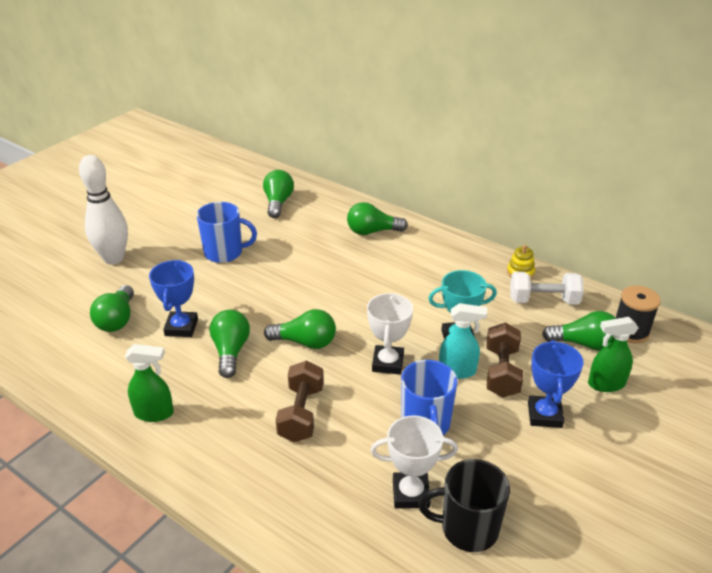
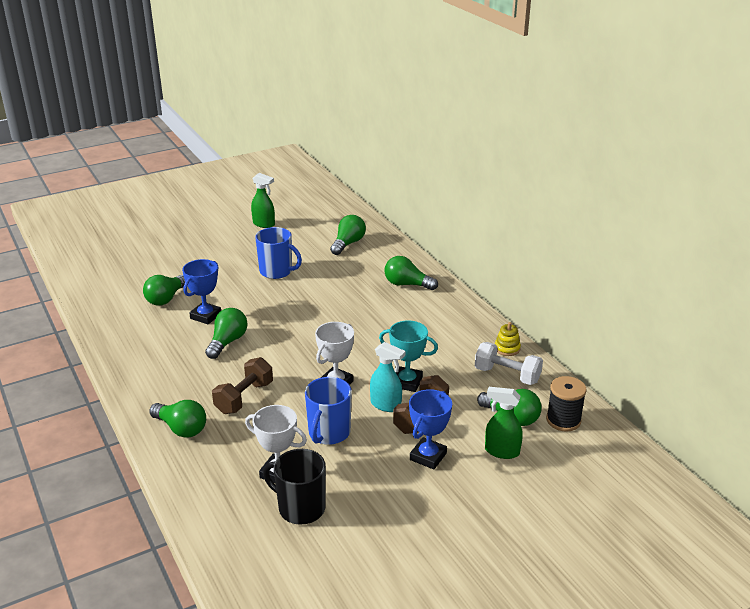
camera: 25 degrees right, 5 degrees down
(113, 258) = (194, 255): white bowling pin -> none
(154, 413) = (146, 366): green spray bottle -> green spray bottle (264, 224)
(305, 342) = (286, 351): green light bulb -> green light bulb (181, 428)

